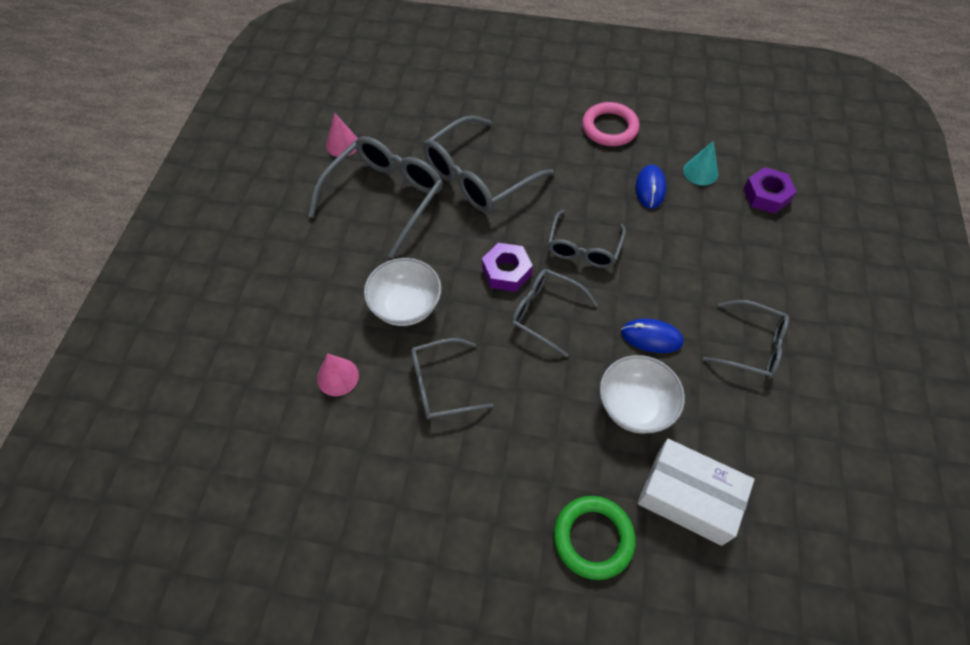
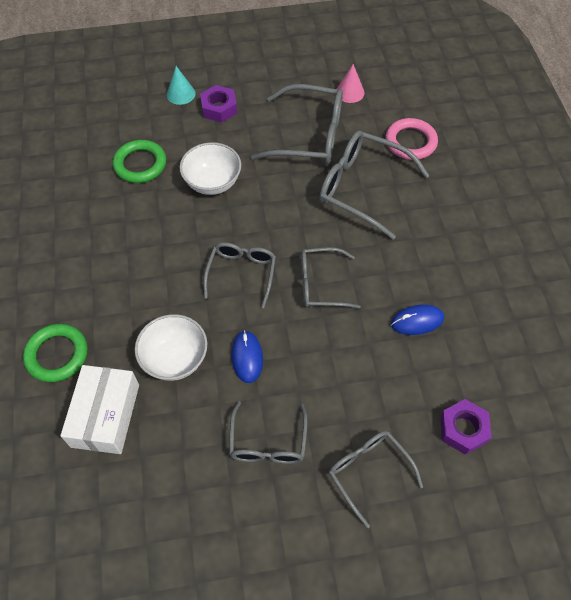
camera: 70 degrees right, 0 degrees up
(337, 377) = (140, 164): pink cone -> green ring
(441, 385) = (153, 225): grey glasses -> grey glasses (368, 472)
(506, 271) = (272, 236): purple nut -> purple nut (219, 108)
(609, 128) = (477, 270): pink ring -> pink ring (410, 142)
(700, 172) = (462, 361): turquoise cone -> turquoise cone (181, 94)

